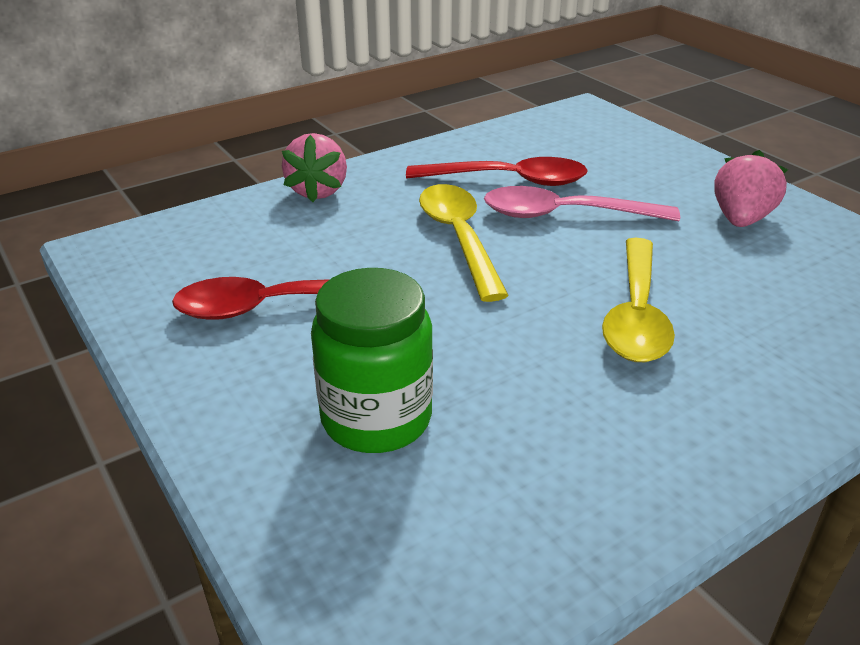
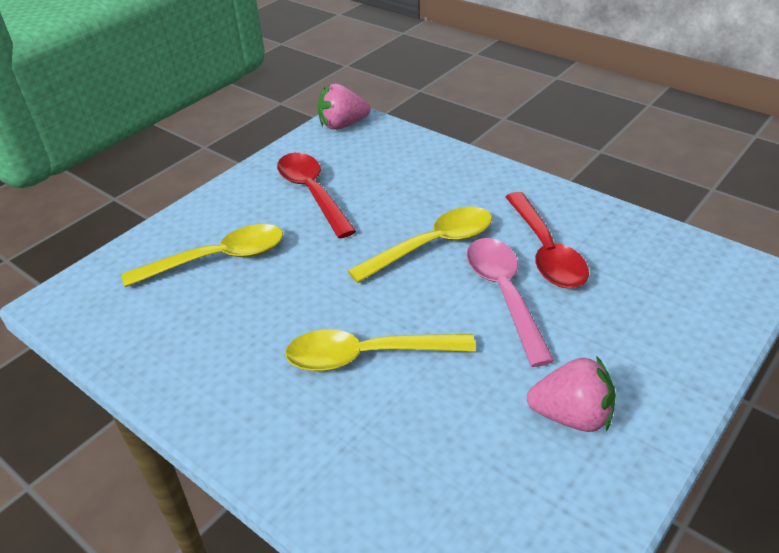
camera: 75 degrees right, 5 degrees up
(318, 191) = (463, 166): pink strawberry -> pink strawberry (343, 125)
(376, 418) = (218, 259): green jar -> yellow spoon

